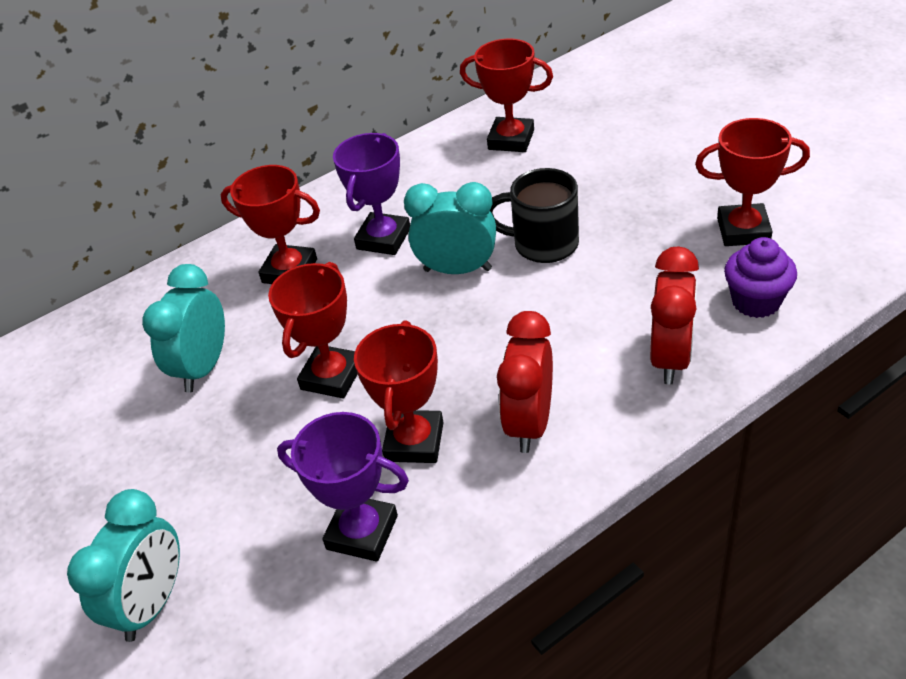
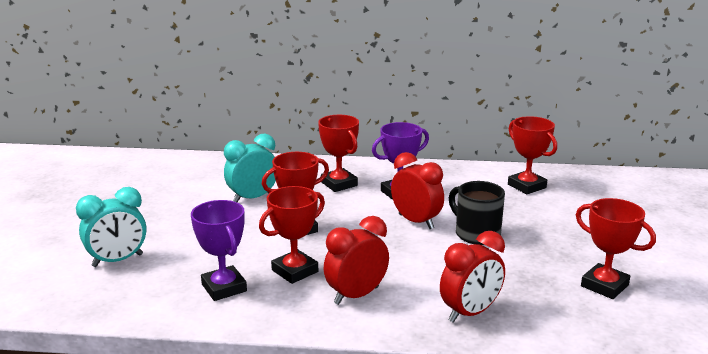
camera: 35 degrees right, 20 degrees down
(457, 270) = (416, 221): turquoise clock -> red clock
(756, 301) = (560, 318): purple cupcake -> none

